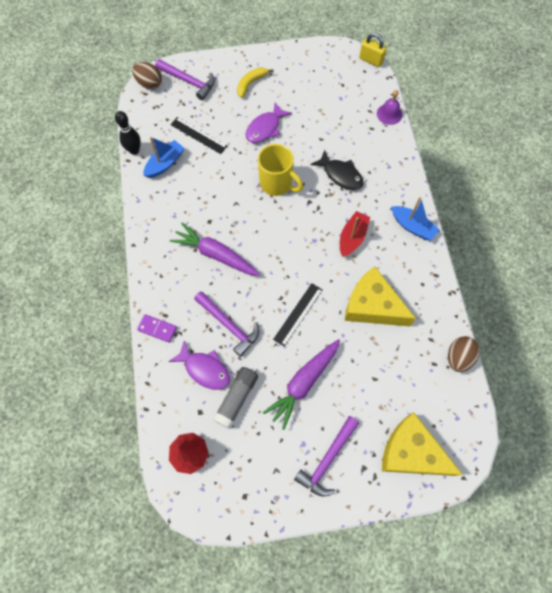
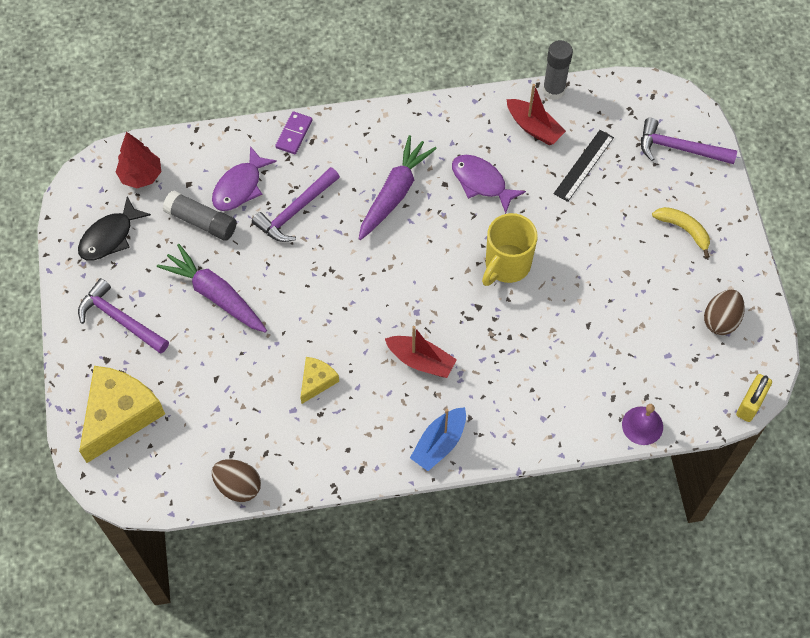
camera: 90 degrees right, 5 degrees down
(134, 150) = (553, 90): black bowling pin -> grey glue stick
(149, 83) = (670, 100): brown egg -> brown egg (721, 320)
(165, 163) = (534, 127): blue boat -> red boat
(189, 81) = (679, 148): purple hammer -> purple hammer turned 75 degrees clockwise
(265, 128) = (602, 250): purple fish -> purple fish (481, 182)
(298, 314) = (307, 290): black ruler -> none
(341, 175) = (525, 350): black fish -> black fish (110, 237)
(372, 306) = (317, 381): yellow cheese -> yellow cheese, size x0.50

